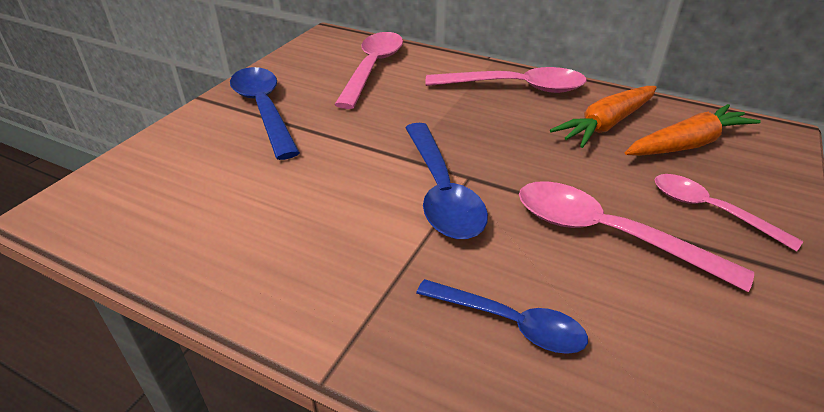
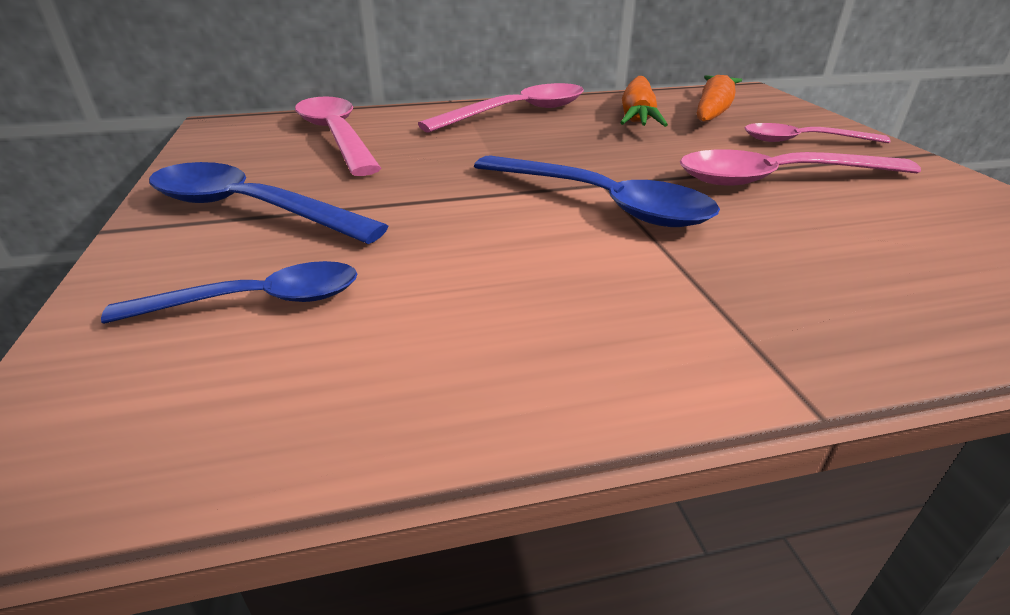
camera: 40 degrees left, 5 degrees down
(509, 323) = (845, 267): blue spoon -> blue spoon (257, 301)

